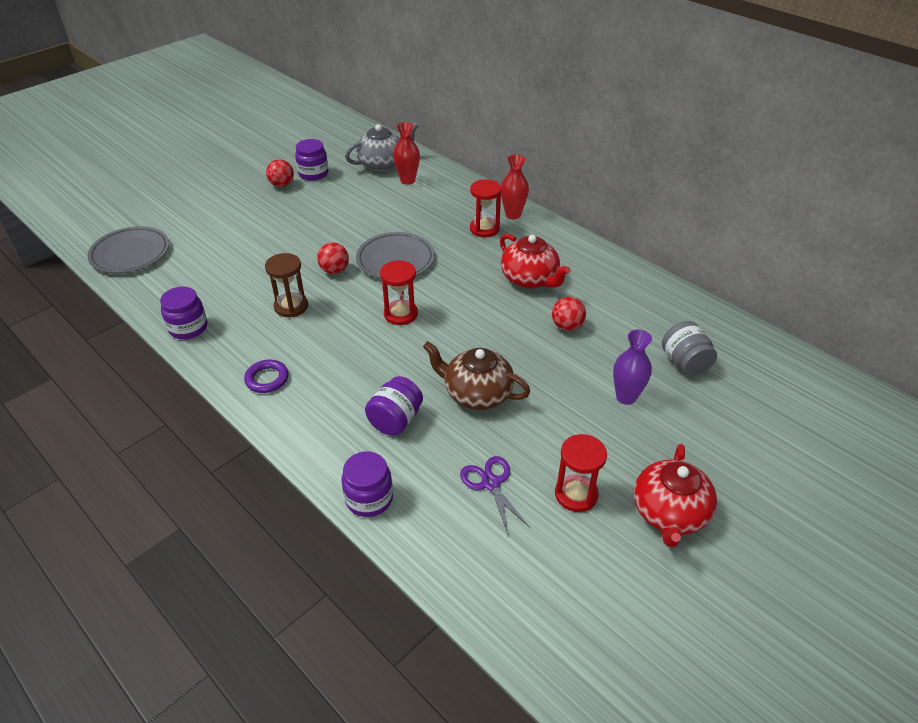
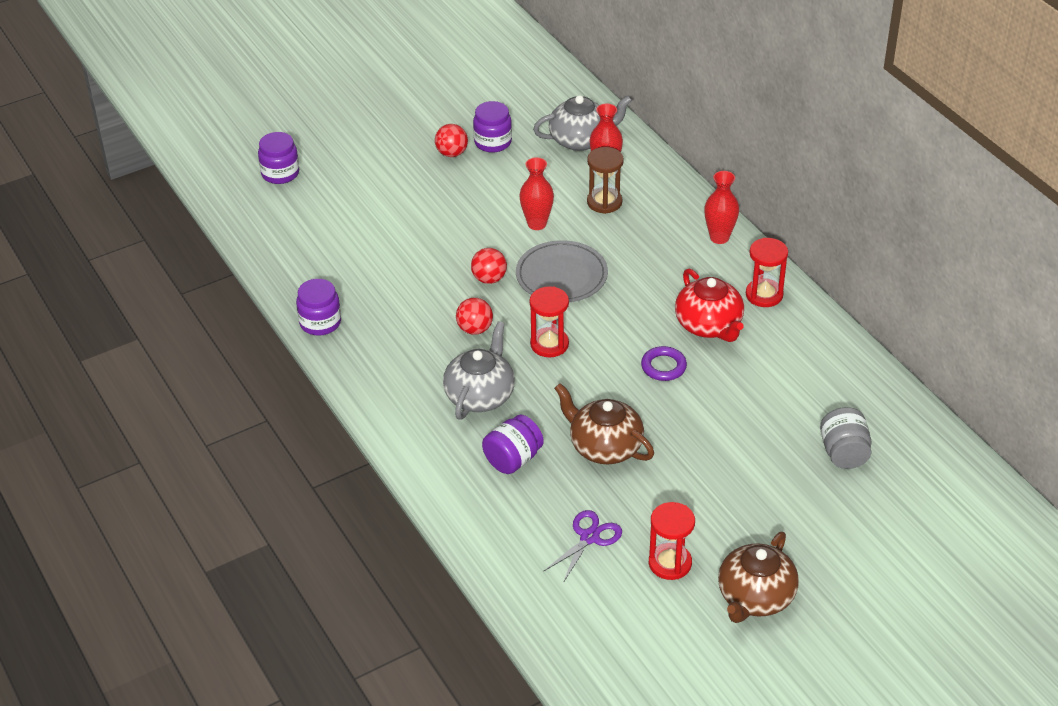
camera: 15 degrees right, 0 degrees up
(130, 253) = (268, 221): grey plate -> none
(267, 379) = (392, 393): purple ring -> purple ring (663, 366)
(291, 306) = (432, 315): brown hourglass -> brown hourglass (604, 202)
(350, 367) = (480, 395): none -> grey teapot
(364, 224) = (537, 224): none -> red vase
(369, 498) = (468, 529): purple jar -> purple jar (280, 173)
(484, 229) = (678, 252): red hourglass -> red hourglass (764, 295)
(491, 483) = (589, 537): purple scissors -> purple scissors turned 45 degrees clockwise
(567, 326) = (729, 389): red ball -> red ball (475, 329)
(626, 397) = (762, 478): purple vase -> none
(669, 513) = (755, 597): red teapot -> brown teapot

